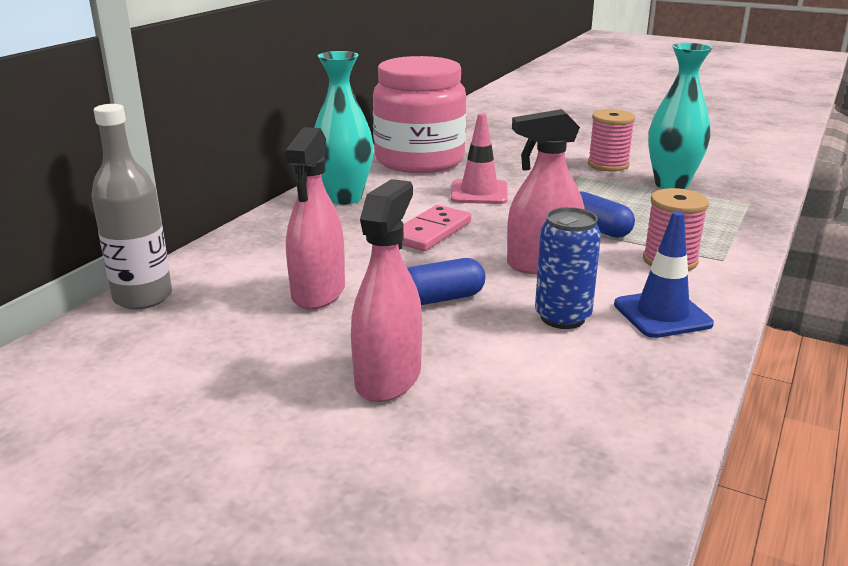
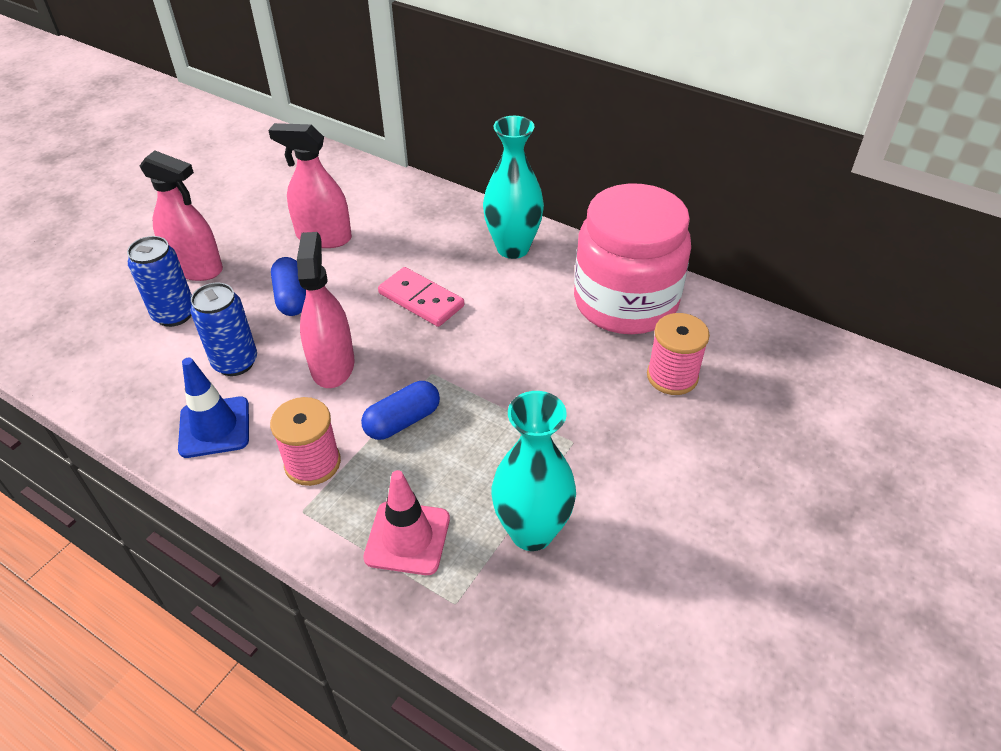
camera: 95 degrees right, 20 degrees up
(143, 297) = (343, 164): grey bottle -> none
(479, 193) = (518, 341): pink traffic cone -> pink traffic cone (407, 538)
(492, 376) = (174, 314): none -> blue can
(608, 165) = (612, 479): pink spool -> pink spool (672, 376)

